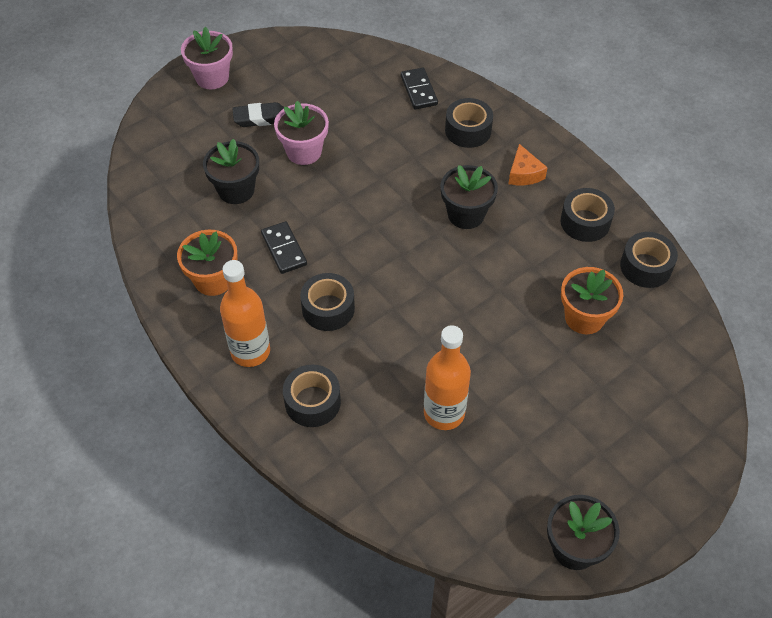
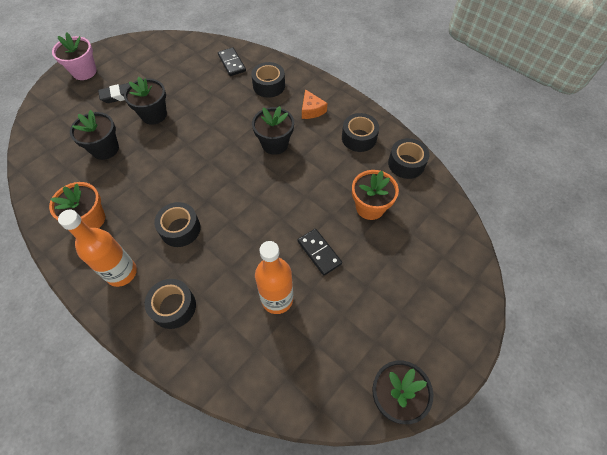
camera: 10 degrees left, 5 degrees up
(284, 249) = (143, 188): black domino -> black domino (319, 252)
(304, 151) = (154, 115): pink flower pot -> black flower pot

